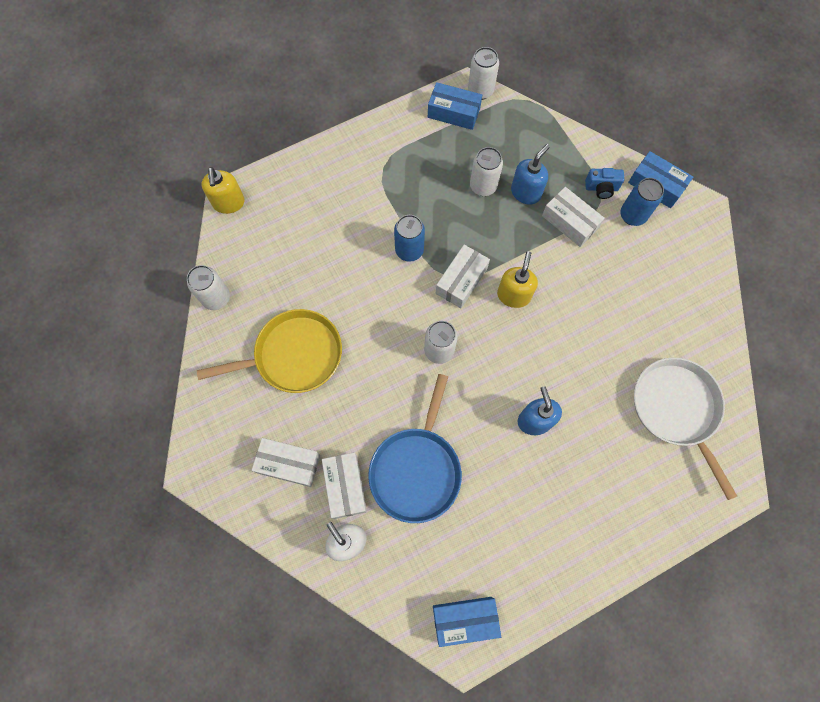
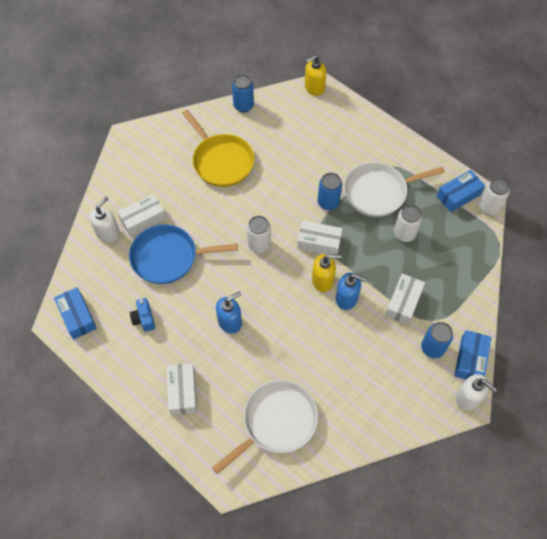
camera: 70 degrees right, 10 degrees down
(216, 298) = (243, 106): white can -> blue can
(288, 464) = (147, 183): white box -> white box (182, 392)
(416, 191) = (378, 192): none -> white pan
(453, 113) = (458, 195): blue box -> blue box turned 60 degrees clockwise
(526, 192) = (414, 264): blue soap dispenser -> blue soap dispenser (347, 298)
(601, 188) = (445, 318): blue camera -> blue camera (144, 319)
(697, 205) = (468, 398): none -> white soap dispenser

